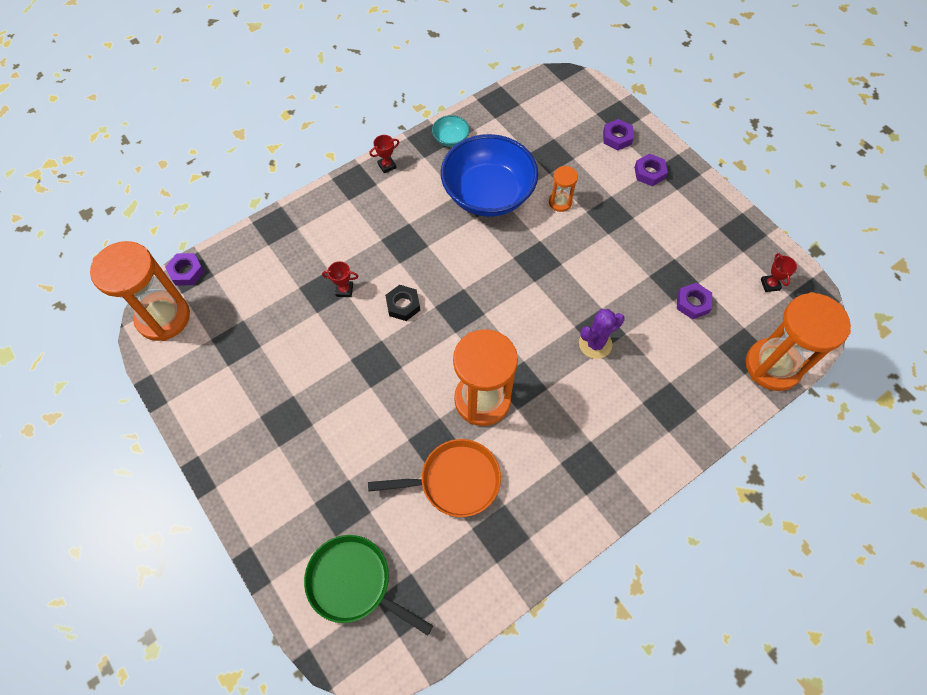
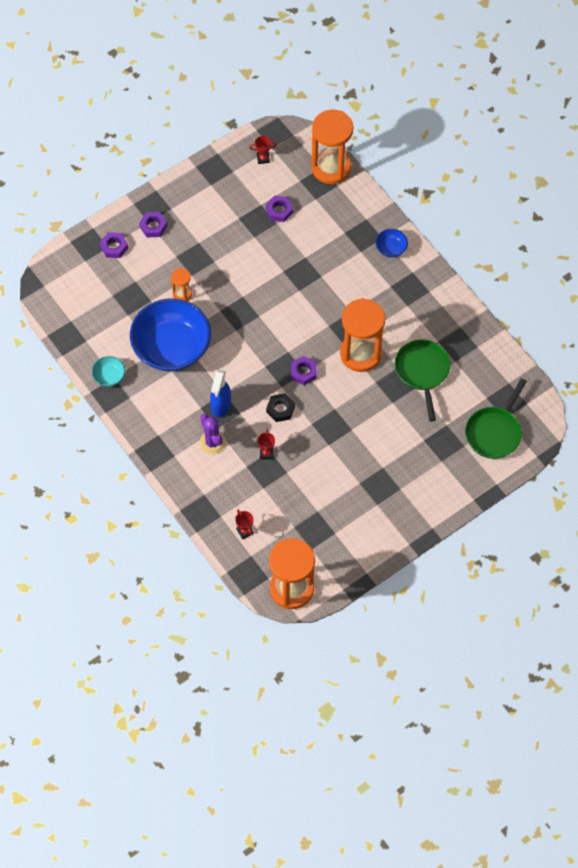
camera: 90 degrees left, 0 degrees up
(187, 272) = (247, 577): purple nut -> purple nut (303, 372)
(387, 166) = (138, 427): red trophy -> red trophy (245, 531)
(410, 243) = (221, 405): none -> blue spray bottle
(454, 481) = (422, 372): orange pan -> green pan
(595, 344) = (314, 278): purple cactus -> purple cactus (212, 442)
(652, 443) = (391, 248): none -> blue bowl

